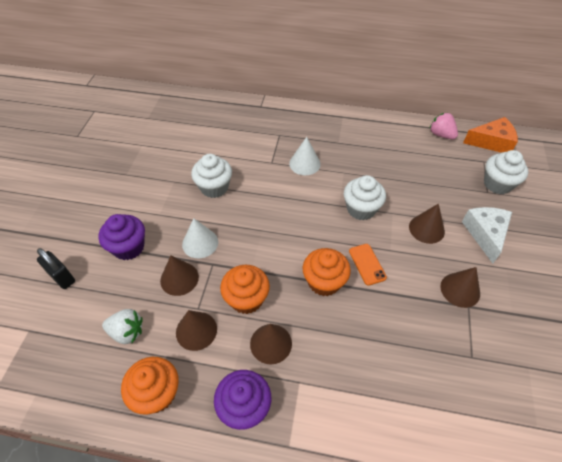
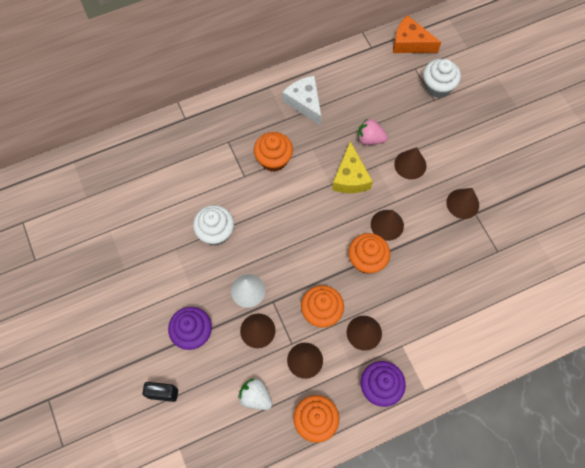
camera: 35 degrees left, 15 degrees up
(127, 332) = (255, 396): white strawberry -> white strawberry turned 120 degrees counterclockwise
(304, 163) = (273, 160): white cone -> orange cupcake
(361, 209) = (350, 177): white cupcake -> yellow cheese
(367, 264) = (387, 225): orange phone -> brown cone
(441, 135) = (366, 58): pink strawberry -> pink strawberry (370, 139)
(485, 234) = (454, 143): white cheese -> white cheese (304, 102)
(491, 142) = (410, 43): orange cheese -> orange cheese turned 120 degrees counterclockwise

